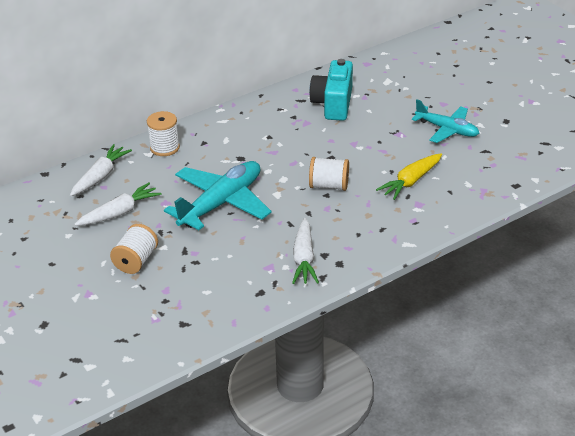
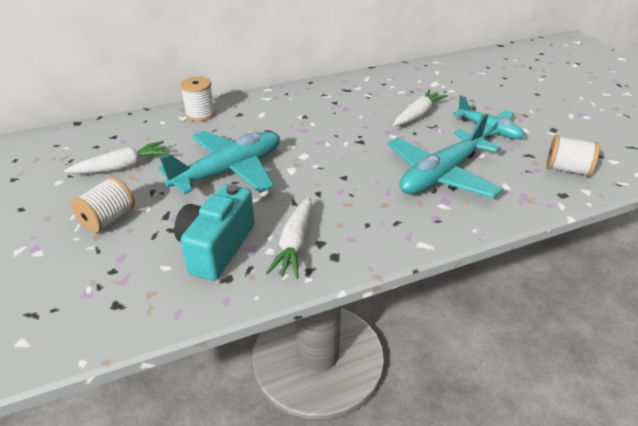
camera: 10 degrees right, 0 degrees up
(100, 176) = (126, 131): white carrot -> white carrot (418, 115)
(329, 186) = (349, 168): white spool -> white spool (567, 170)
(333, 104) = (377, 96): turquoise camera -> turquoise camera (216, 247)
(411, 182) = (440, 175): yellow carrot -> turquoise plane

